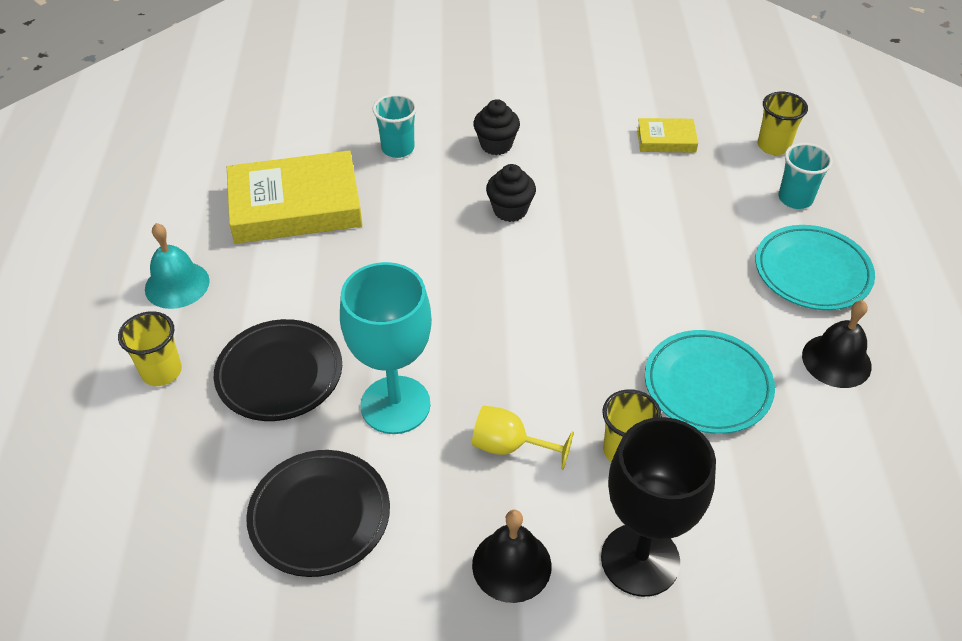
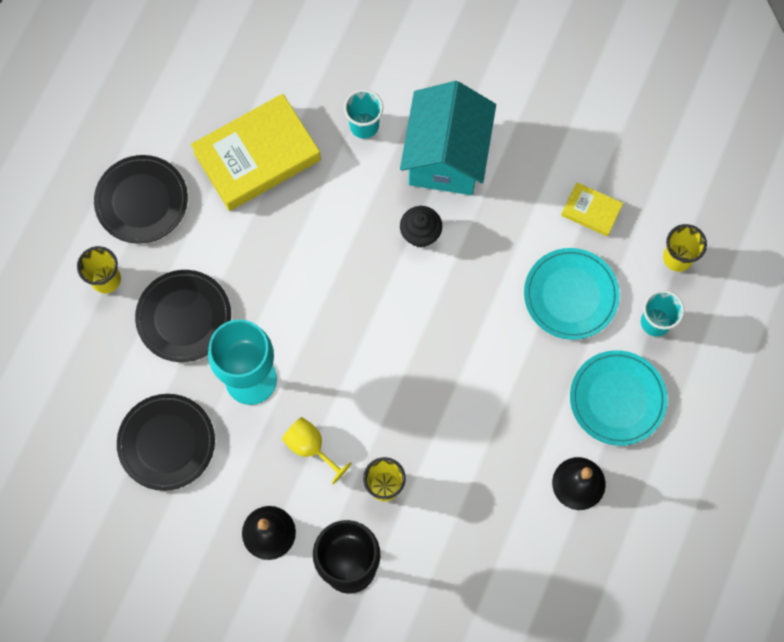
camera: 25 degrees right, 25 degrees up
(177, 284) = (142, 201): turquoise bell -> black plate
(295, 206) = (257, 156): yellow book -> yellow book turned 45 degrees counterclockwise
(496, 145) = (446, 156): black cupcake -> turquoise house
(707, 385) = (472, 461): turquoise plate -> turquoise plate (570, 295)

